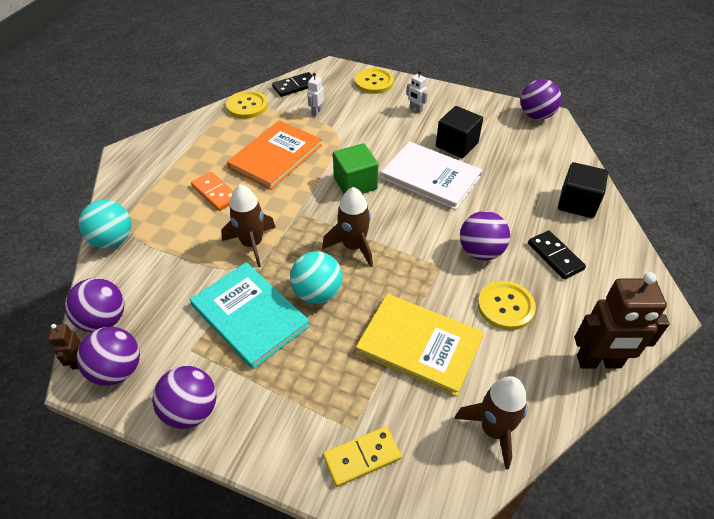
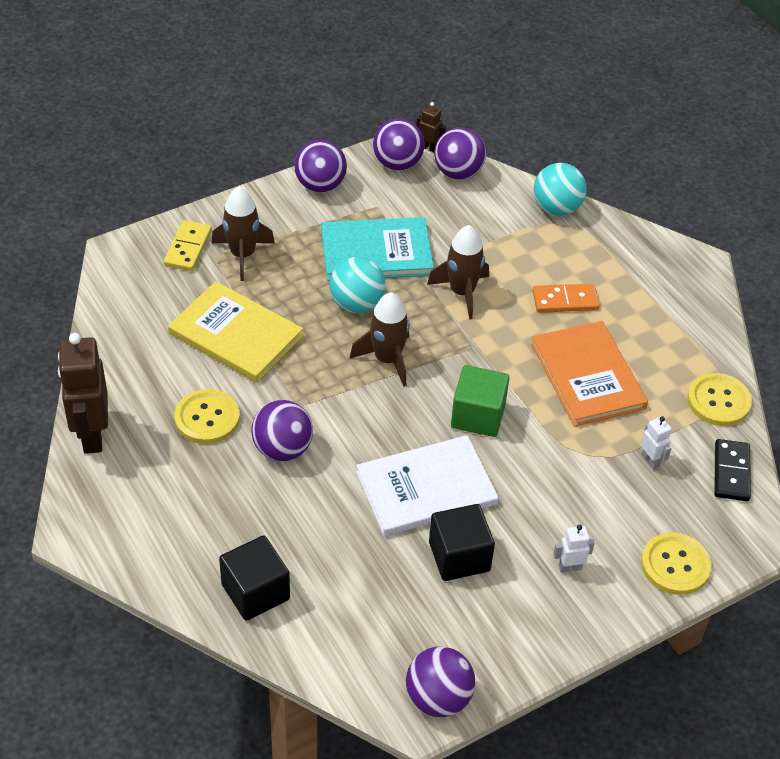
camera: 125 degrees right, 0 degrees up
(419, 345) = (236, 334): yellow book -> yellow book turned 60 degrees clockwise
(493, 430) = (123, 327): brown rocket -> brown rocket (242, 255)
(555, 256) = (215, 504): black domino -> none
(599, 362) = (92, 435): brown robot -> brown robot turned 45 degrees counterclockwise

